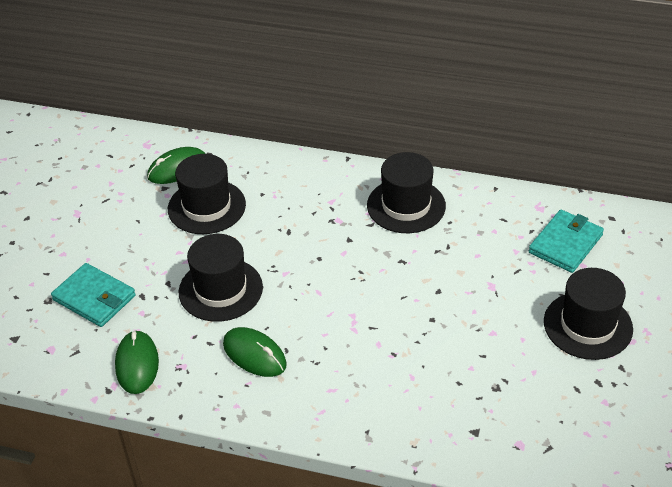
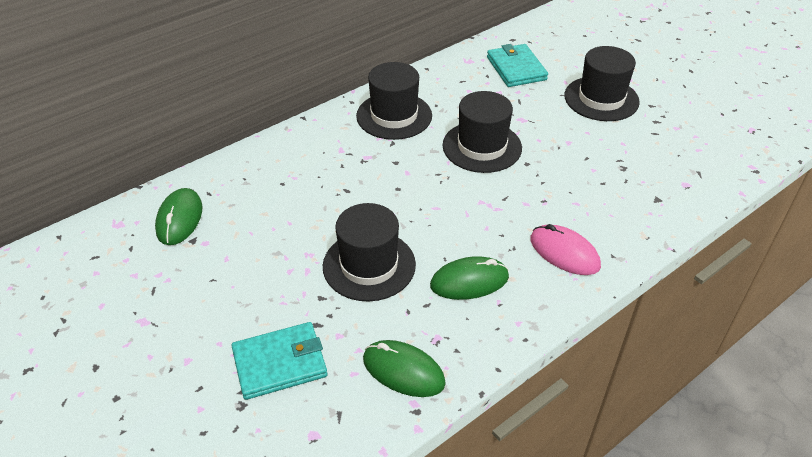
camera: 55 degrees left, 0 degrees up
(206, 207) = (254, 224): black hat -> black hat (482, 147)
(340, 397) = (564, 253): none -> pink mouse

